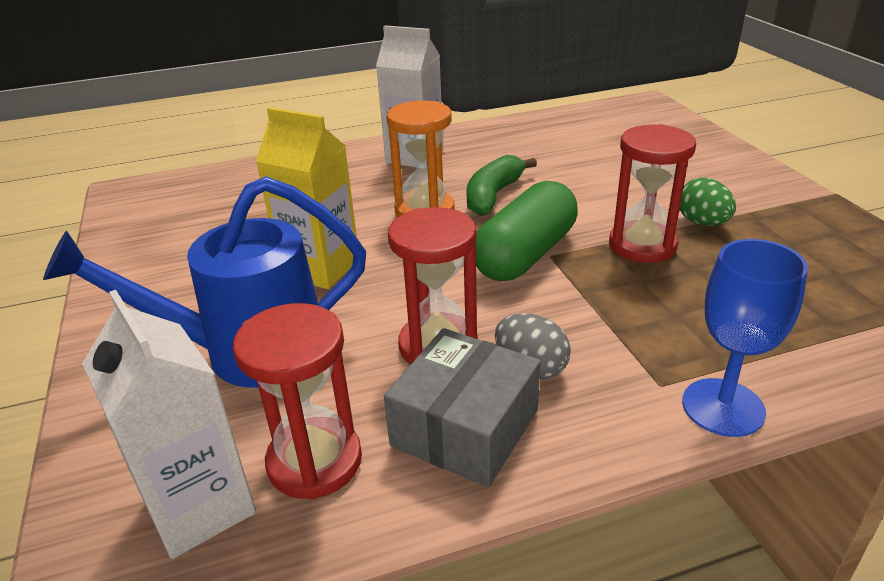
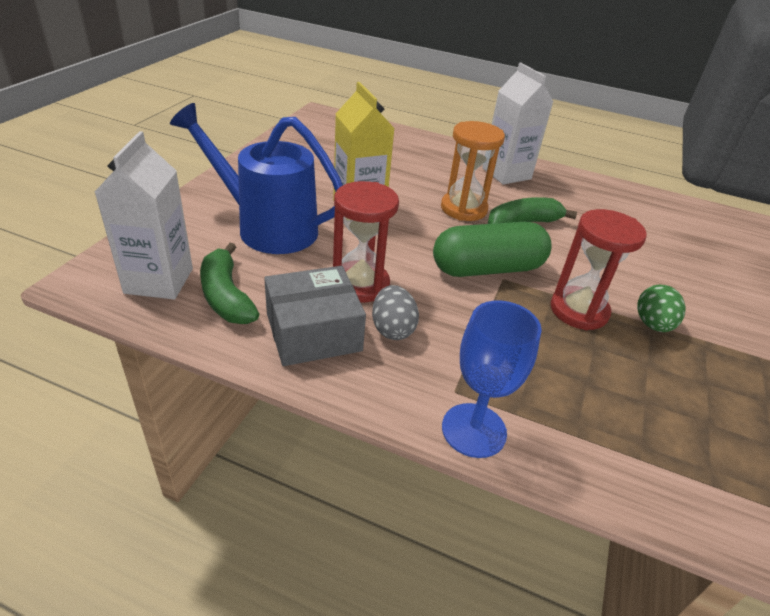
camera: 35 degrees right, 5 degrees up
(314, 461) = (226, 296): red hourglass -> green banana

